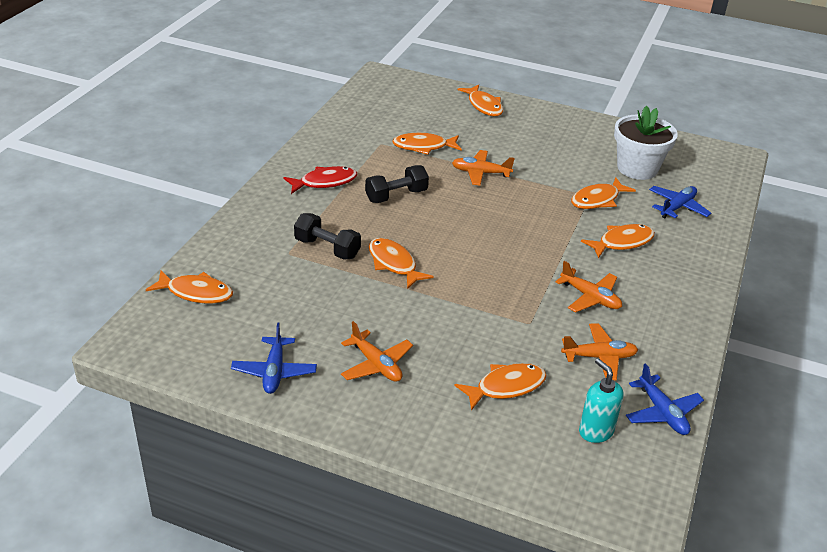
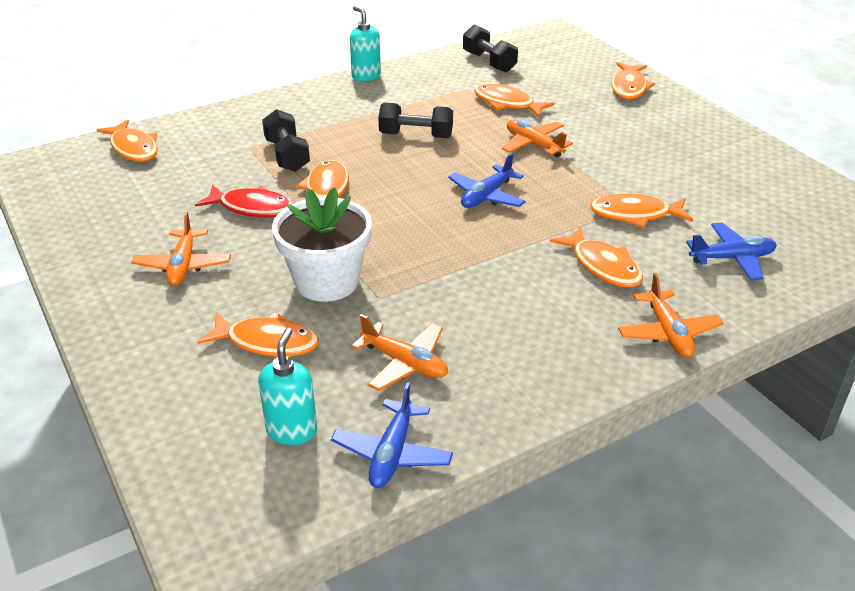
camera: 40 degrees right, 0 degrees up
(274, 371) = (97, 232): blue plane -> blue plane (486, 196)
(293, 159) = (366, 76): none -> turquoise soap dispenser
(324, 182) = (366, 103): red fish -> red fish (252, 208)
(367, 116) = (489, 62): none -> black dumbbell
(590, 297) = (482, 302): orange plane -> orange plane (668, 333)
(622, 242) = (602, 266): orange fish -> orange fish turned 45 degrees clockwise
(637, 168) = (735, 202): white flower pot -> white flower pot (327, 281)

